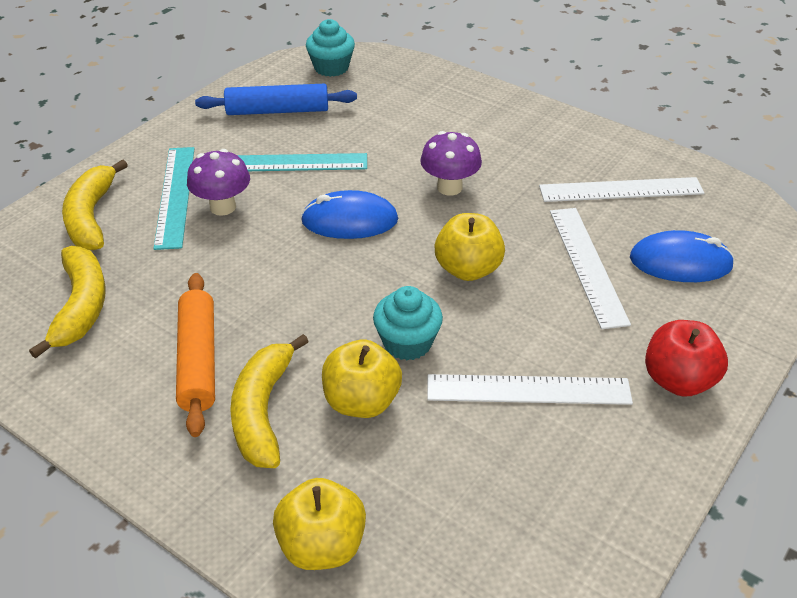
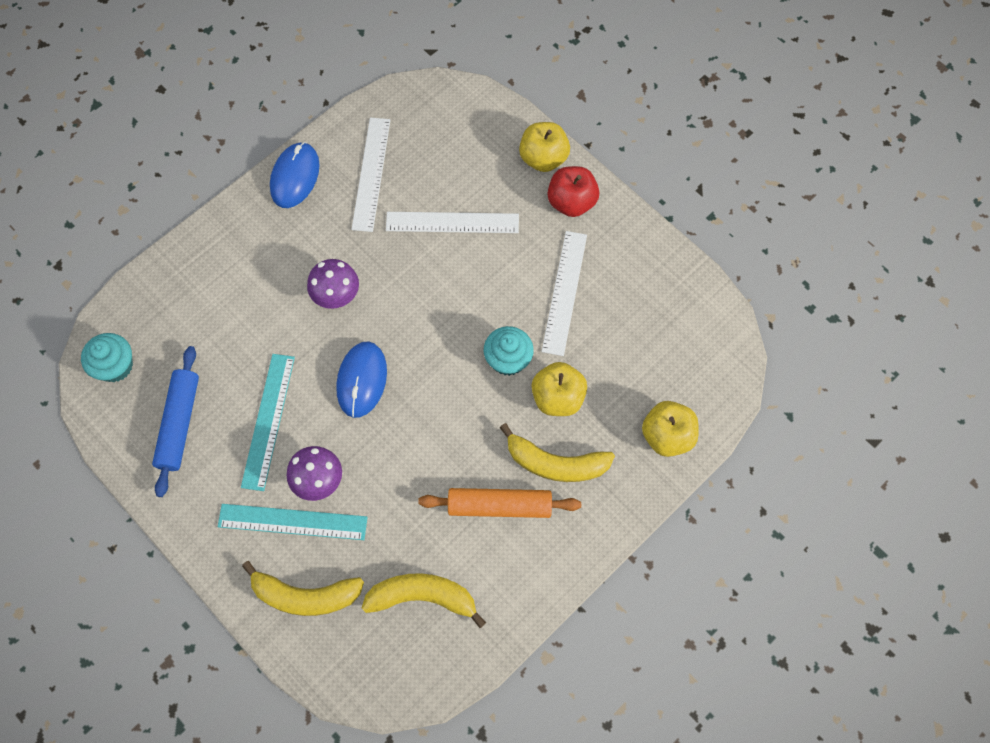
camera: 80 degrees left, 25 degrees up
(468, 269) = (440, 304): yellow apple -> yellow apple (543, 158)
(680, 262) = (462, 162): blue mouse -> blue mouse (295, 177)

